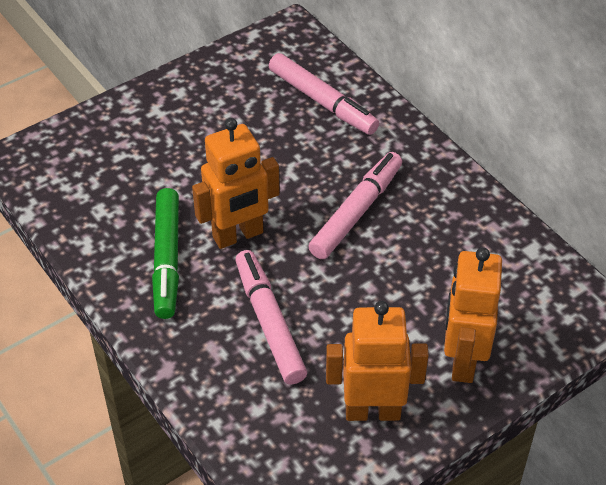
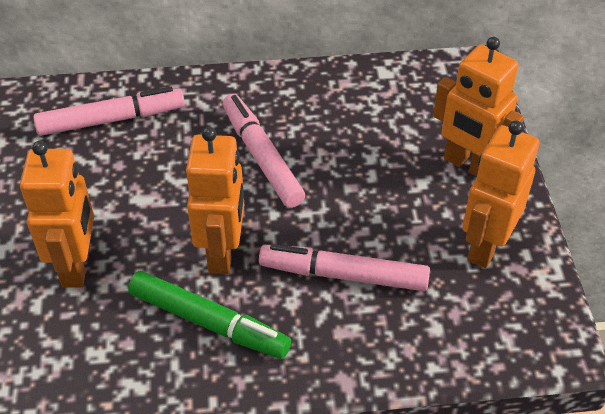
camera: 60 degrees left, 0 degrees up
(167, 159) = (77, 266): none -> orange robot

